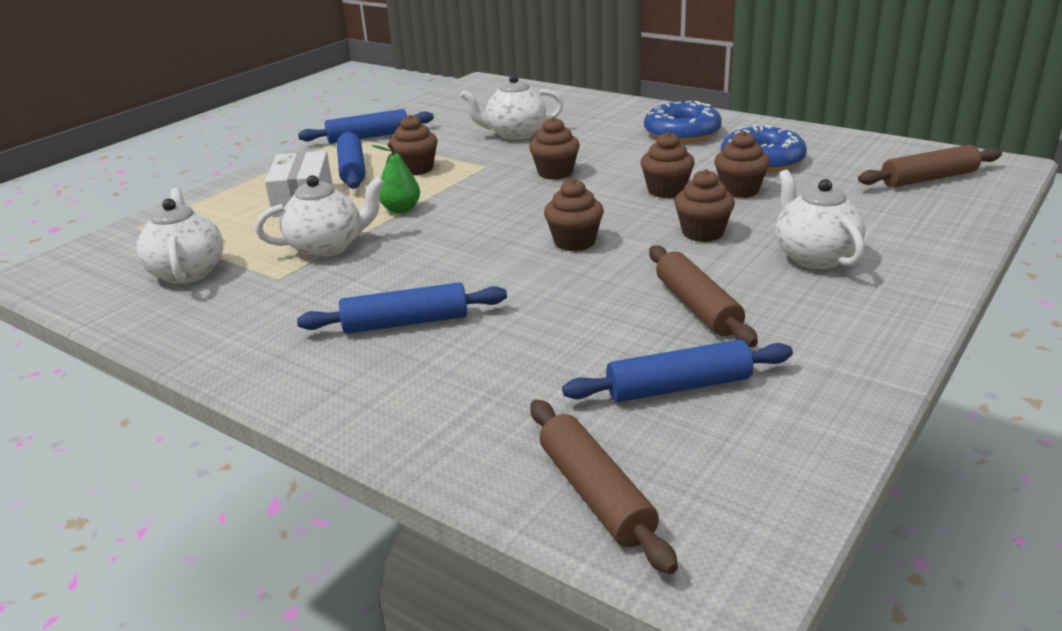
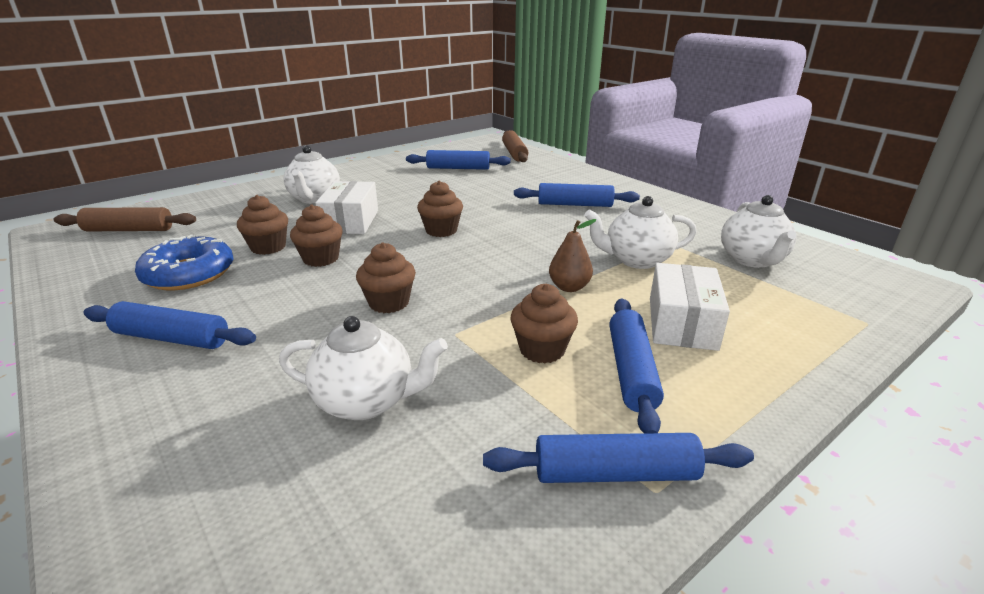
camera: 165 degrees left, 0 degrees up
(401, 209) = (569, 287): green pear -> brown pear
(682, 132) = (172, 338): blue donut -> blue rolling pin
(697, 307) = (413, 189): brown rolling pin -> none
(702, 233) = (350, 221): brown cupcake -> white box

